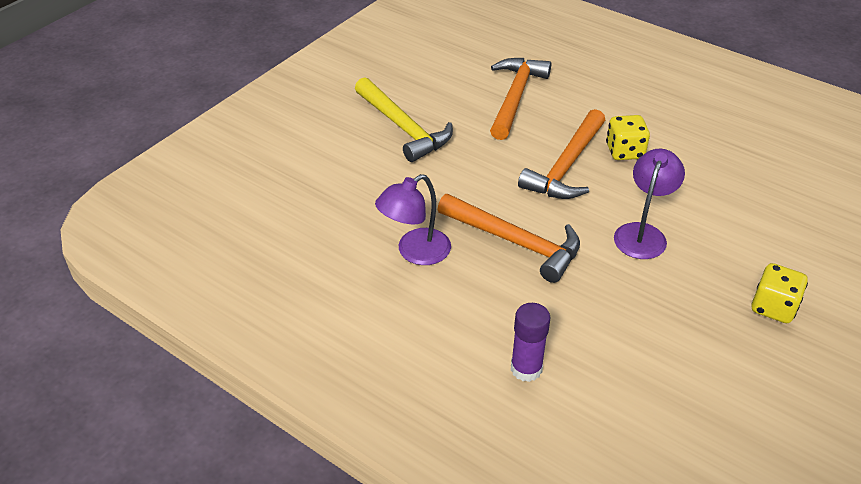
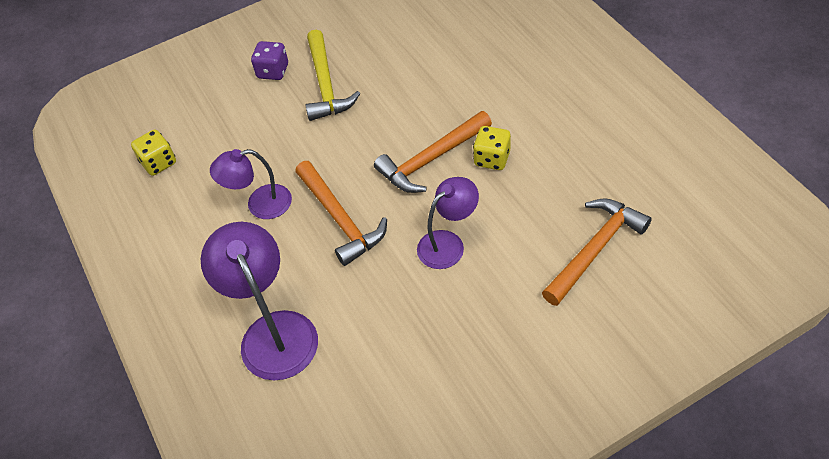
camera: 30 degrees right, 10 degrees up
(334, 128) = (273, 71): none -> purple dice
(515, 97) = (437, 77): orange hammer -> orange hammer (595, 249)
(526, 369) = (273, 331): purple glue stick -> purple lamp
(773, 307) = (505, 348): yellow dice -> yellow dice (159, 163)

